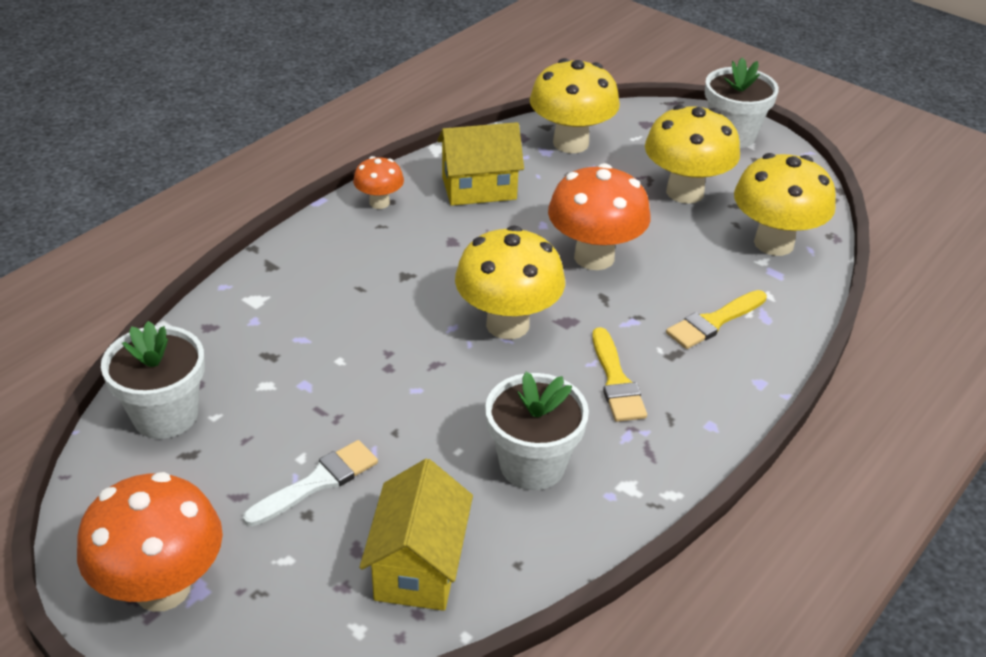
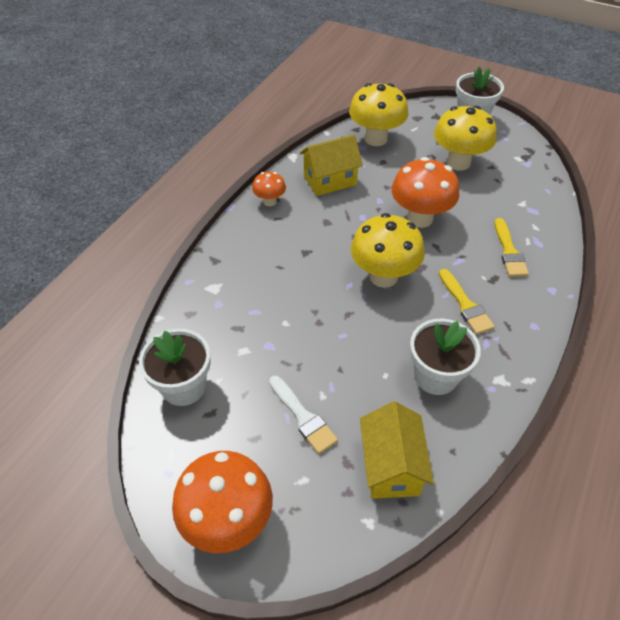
camera: 10 degrees left, 10 degrees up
(317, 482) = (303, 417): white brush -> white brush turned 105 degrees clockwise
(714, 322) = (509, 251): yellow brush -> yellow brush turned 45 degrees counterclockwise
(774, 243) = (524, 190): yellow mushroom -> none

